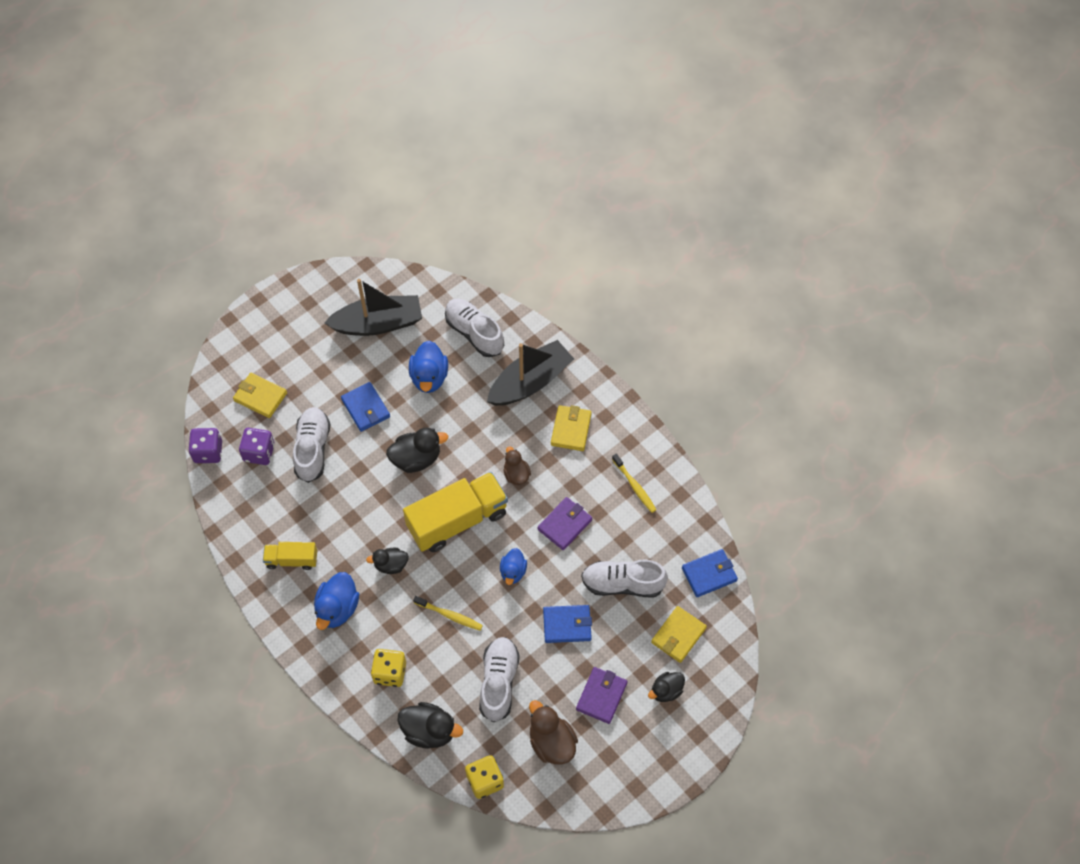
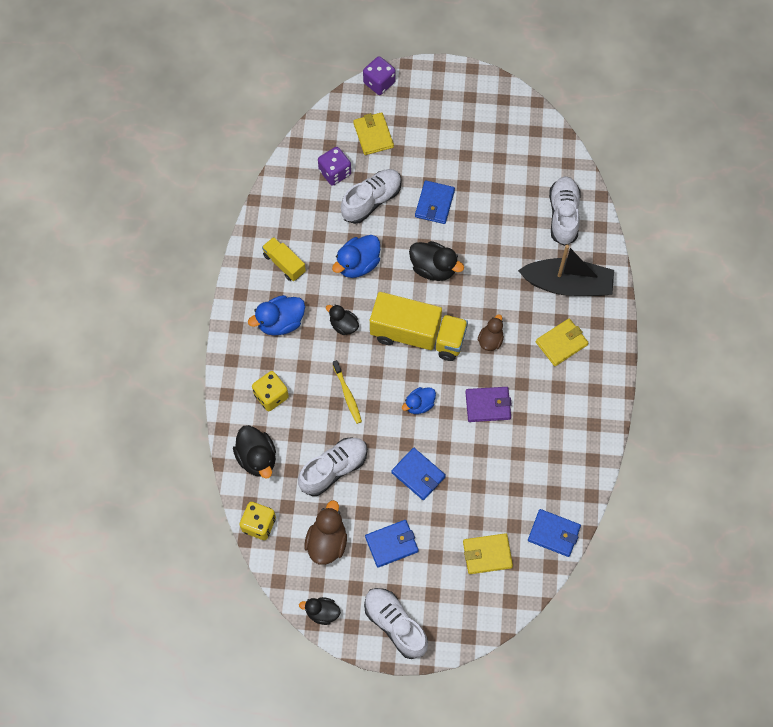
camera: 45 degrees right, 5 degrees up
(208, 452) = (303, 143): purple dice -> purple dice (379, 83)
(378, 323) = (503, 151): black boat -> none
(429, 377) = (499, 219): blue duck -> blue duck (358, 264)
(601, 696) = (391, 544): purple wallet -> blue wallet
(622, 584) = (485, 483): white shoe -> white shoe (395, 625)
(634, 486) = (565, 424): yellow toothbrush -> none
(666, 691) = (439, 583): black duck -> black duck (322, 613)

